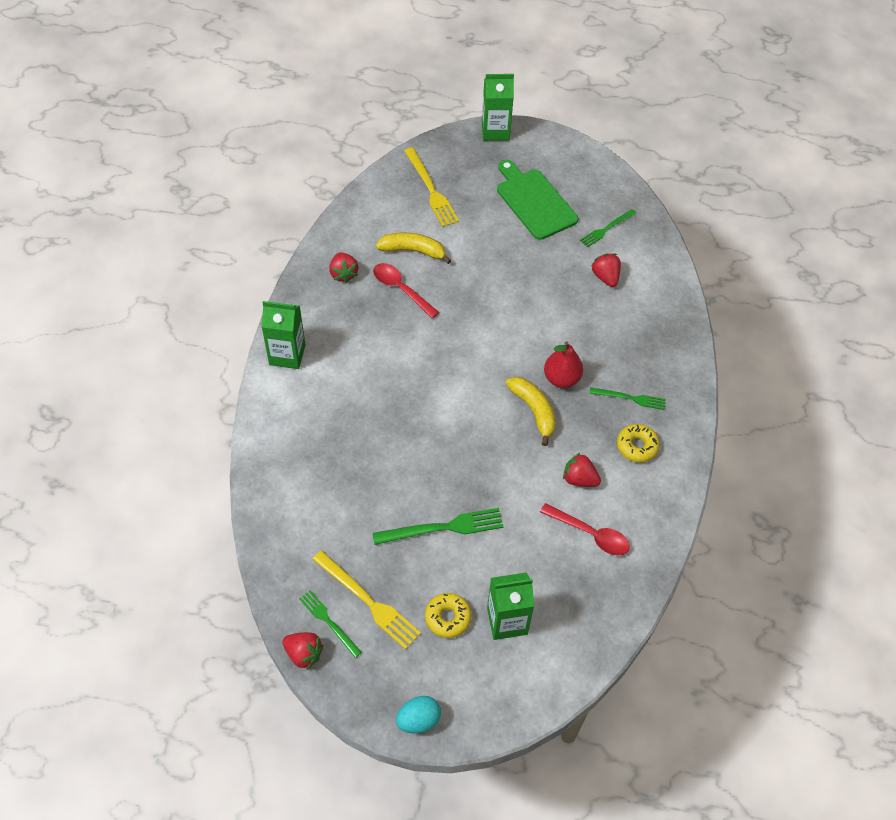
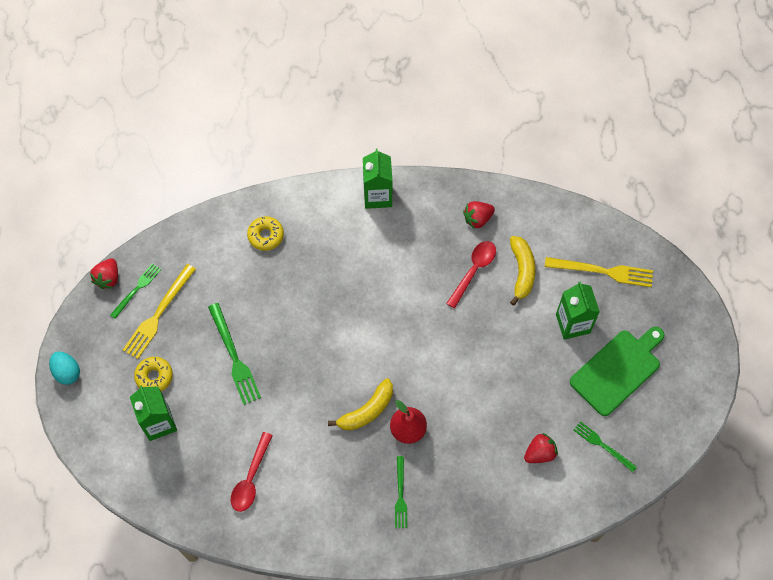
camera: 80 degrees right, 10 degrees up
(431, 190) = (603, 271): yellow fork -> yellow fork turned 135 degrees counterclockwise
(495, 131) = (702, 316): green carton -> green carton (573, 323)
(579, 479) = (304, 461): red strawberry -> none
(637, 446) = (349, 507): yellow donut -> yellow donut (266, 235)

